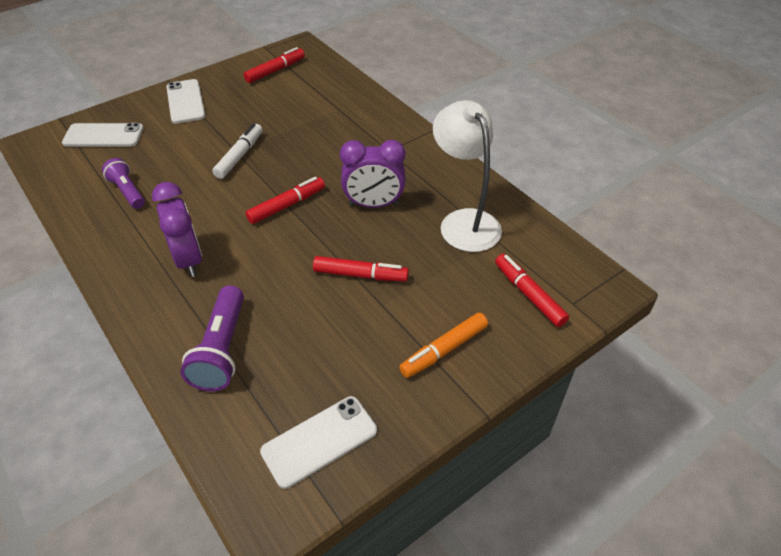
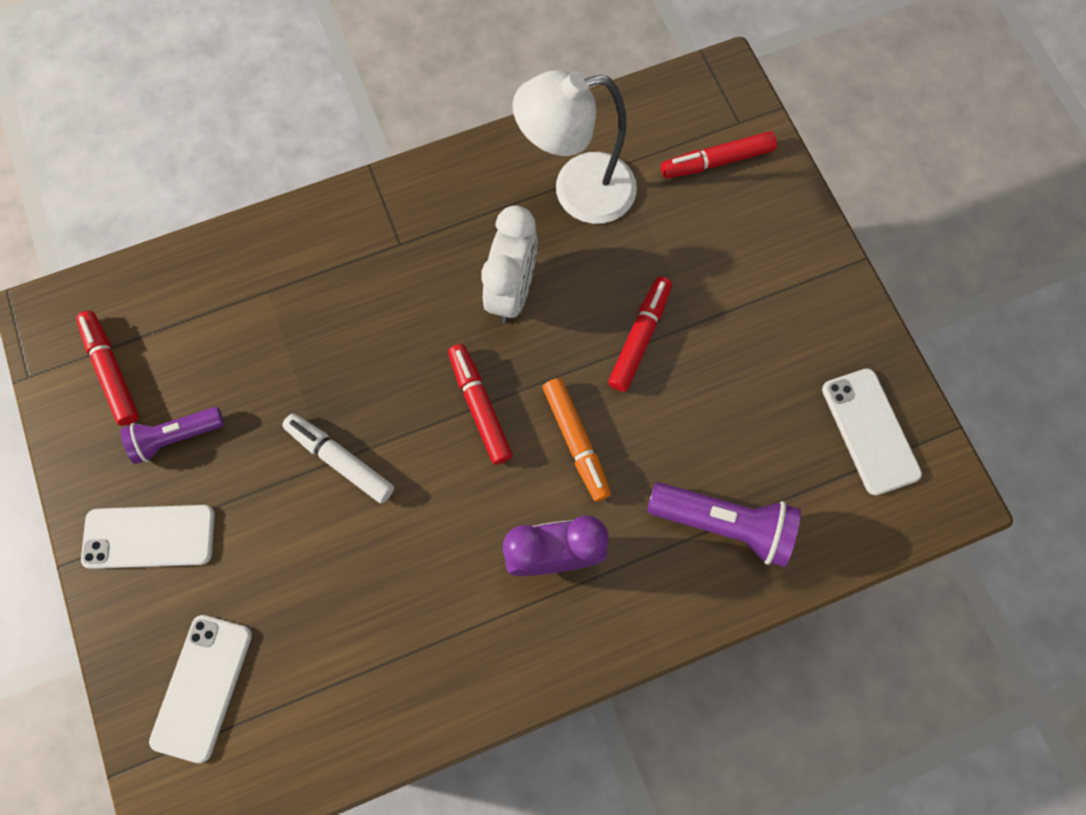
camera: 75 degrees left, 25 degrees up
(127, 191) = (373, 643): purple flashlight -> purple flashlight (176, 437)
(373, 204) = (512, 291): purple clock -> white clock
(444, 350) = (776, 274): orange marker -> orange marker (576, 441)

